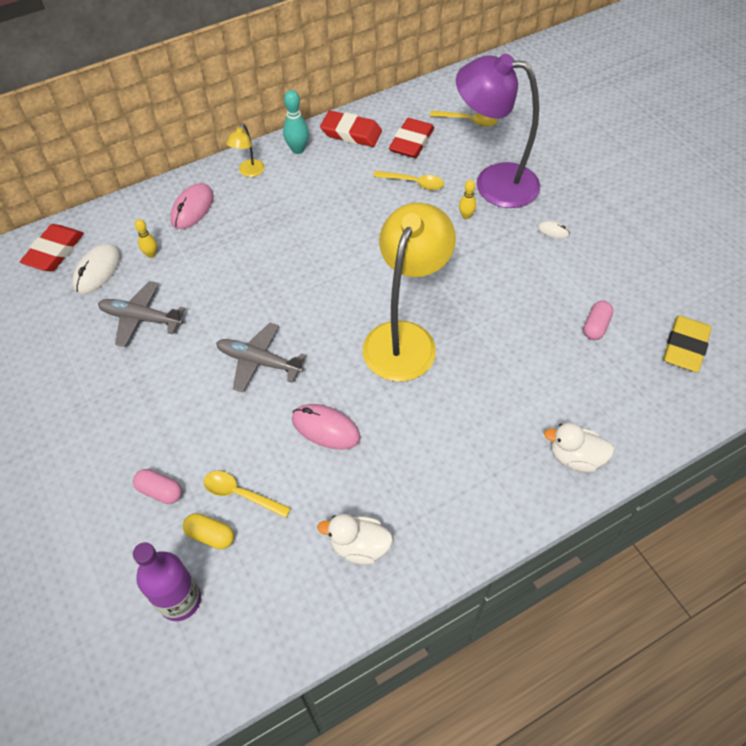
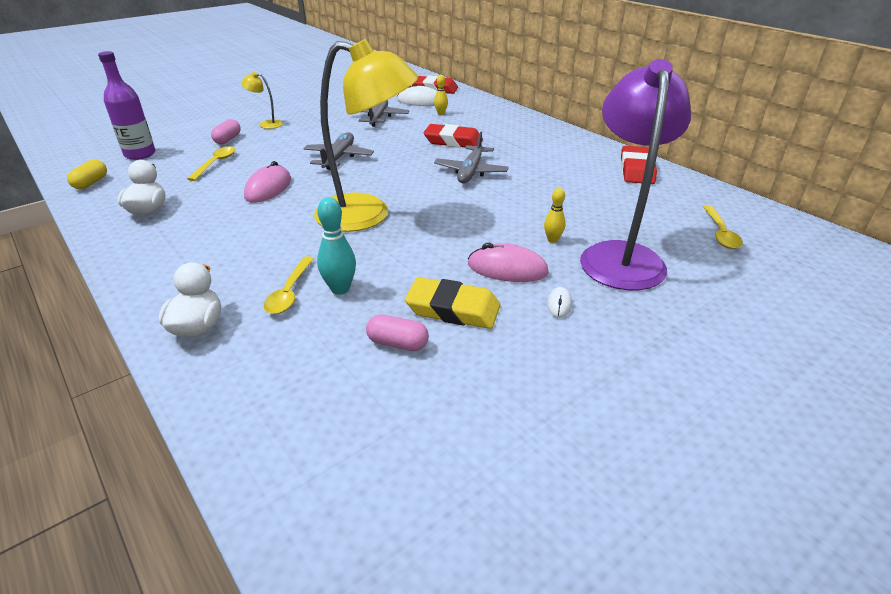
camera: 80 degrees right, 20 degrees down
(192, 208) = (494, 120): pink mouse -> pink mouse (507, 268)
(210, 535) = (185, 158): yellow capsule -> yellow capsule (91, 183)
(249, 172) = (549, 134): yellow lamp -> yellow lamp (266, 124)
(298, 149) = (592, 149): turquoise bowling pin -> turquoise bowling pin (340, 289)
(326, 249) = (471, 171): none -> grey plane
(411, 142) = (650, 201): red eraser -> red eraser (453, 141)
(414, 183) = (586, 206): yellow spoon -> yellow spoon (289, 292)
(685, 347) = (367, 440): yellow eraser -> yellow eraser (453, 309)

